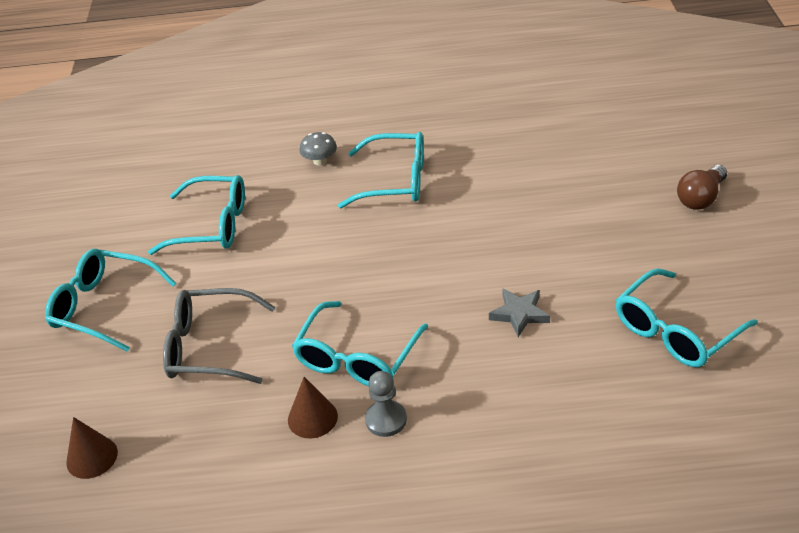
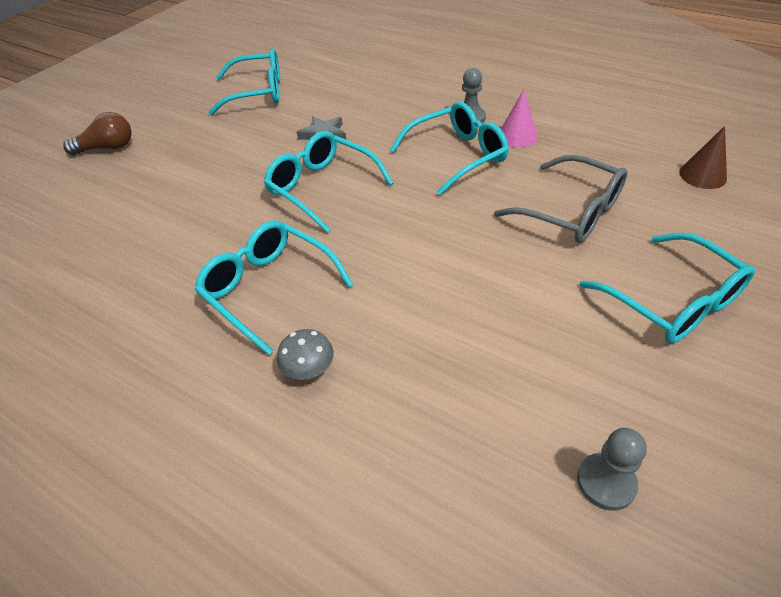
camera: 145 degrees left, 5 degrees up
(124, 195) = (606, 482): none -> grey pawn
(212, 225) = (502, 344): turquoise glasses -> turquoise glasses (322, 187)
(312, 418) = (517, 136): brown cone -> pink cone

